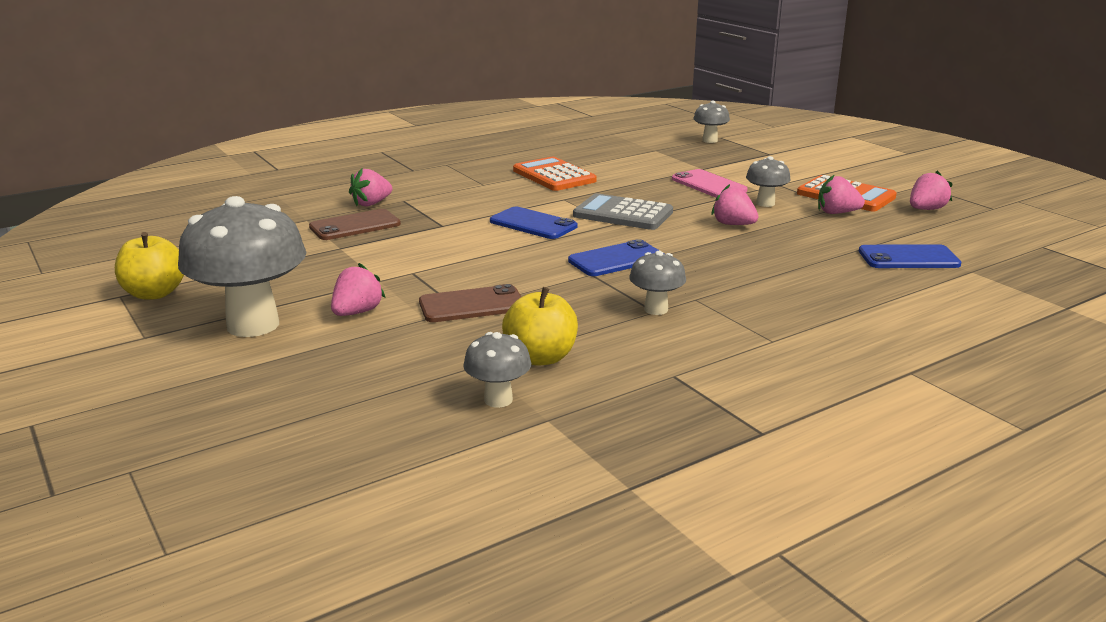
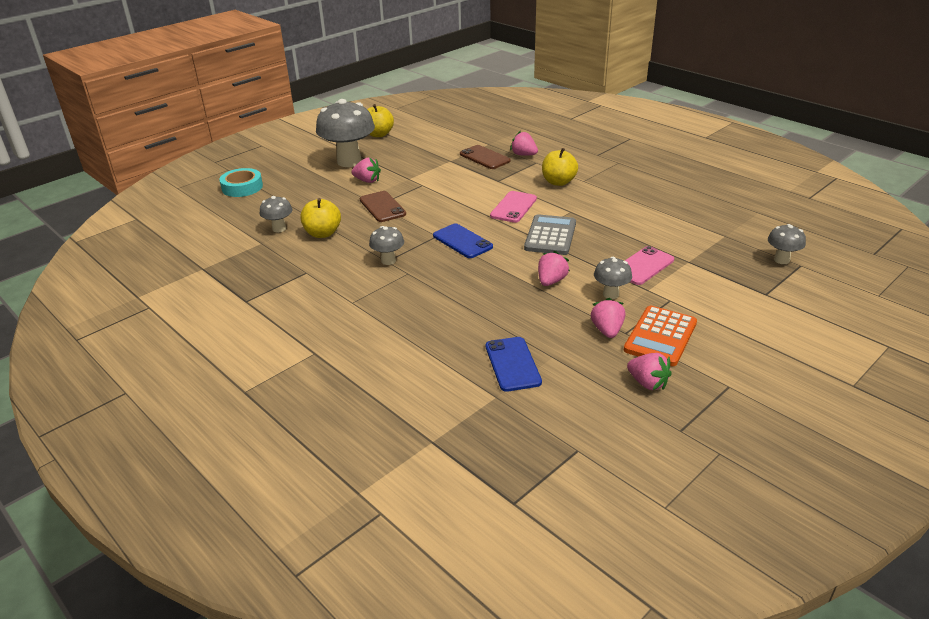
camera: 80 degrees right, 10 degrees up
(261, 446) = (242, 187): none -> turquoise tape
(477, 195) = (558, 182): none -> yellow apple
(533, 224) = (513, 207): blue phone -> pink phone
(554, 176) = (619, 202): orange calculator -> none

